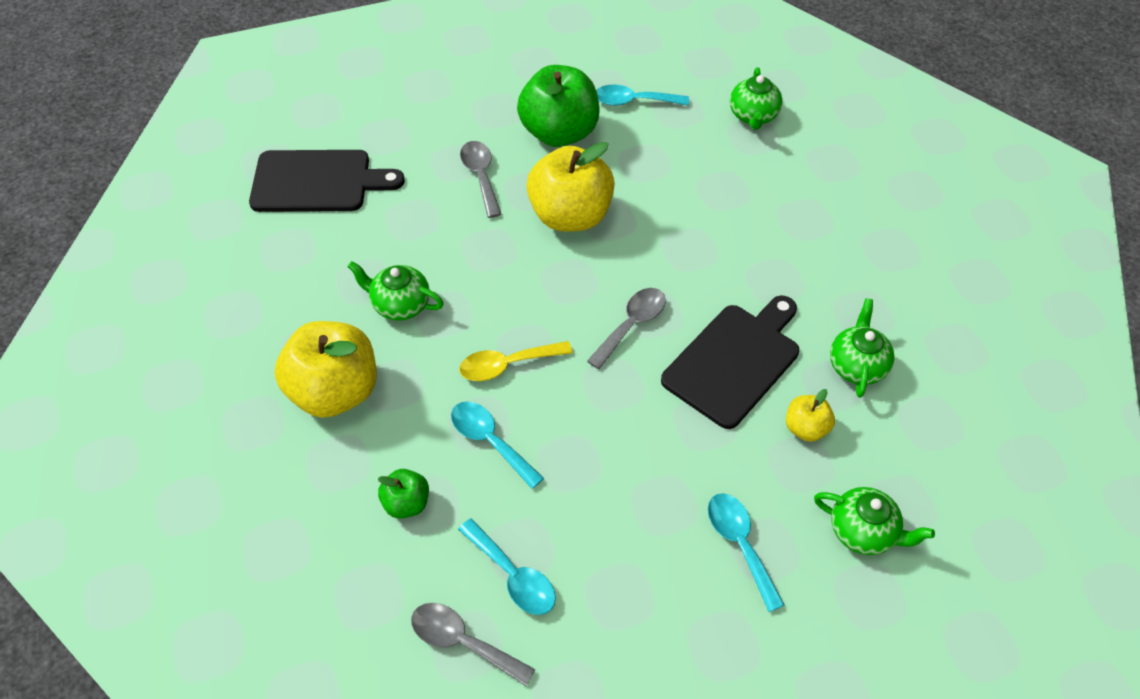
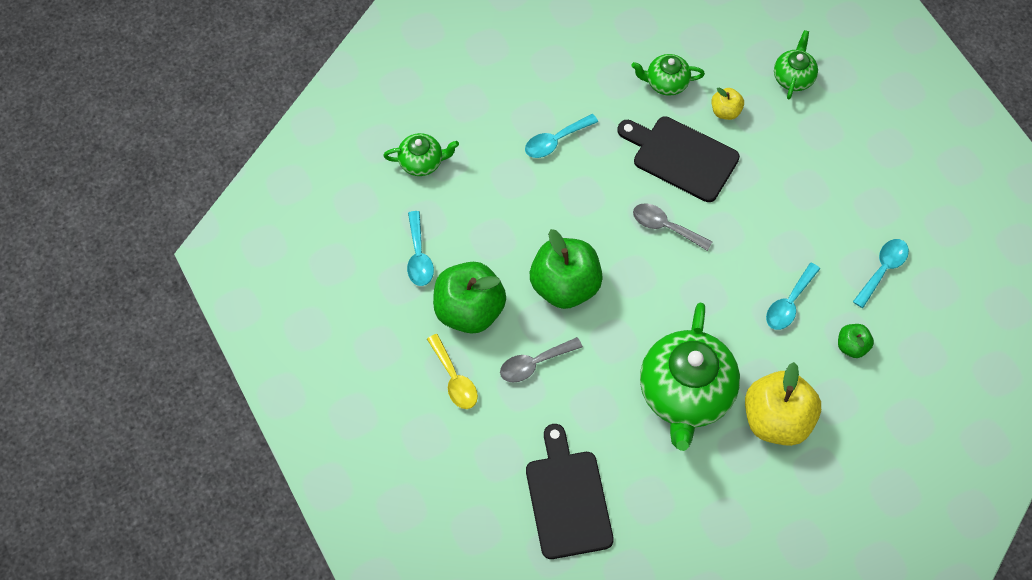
camera: 100 degrees left, 10 degrees up
(400, 304) = (685, 394): green teapot -> green teapot, size x2.04
(462, 642) = (934, 290): grey spoon -> none
(507, 365) = (722, 305): yellow spoon -> yellow spoon (454, 379)
(570, 216) = (565, 286): yellow apple -> green apple
(739, 544) = (822, 144): turquoise spoon -> turquoise spoon (555, 141)

